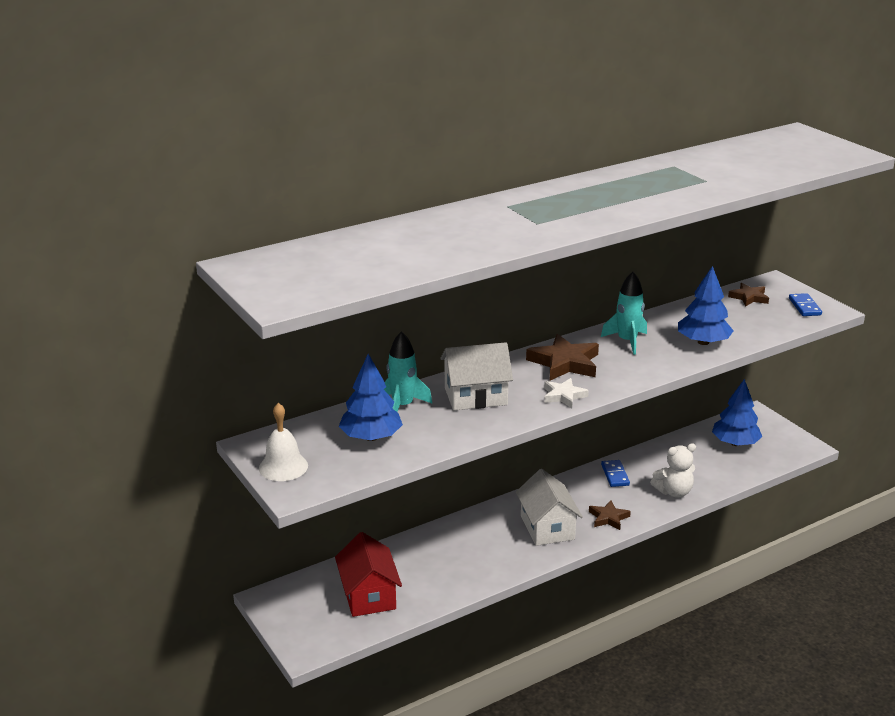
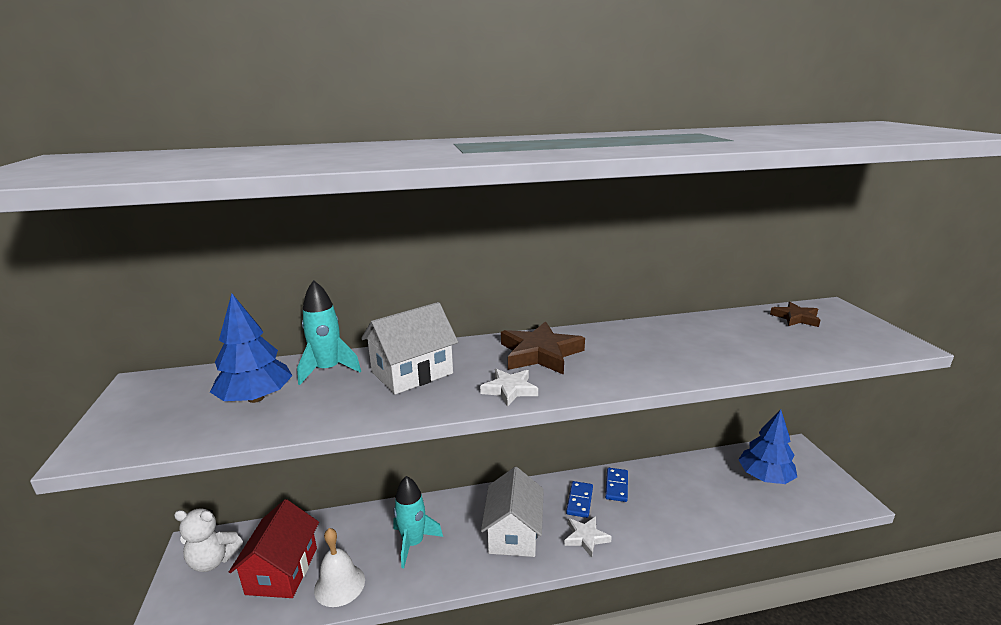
camera: 20 degrees right, 5 degrees down
(283, 467) = (129, 414): white bell -> white bell (339, 584)
(475, 396) = (412, 373): white house -> white house turned 45 degrees counterclockwise
(608, 518) = (586, 538): brown star -> white star
(627, 341) = (627, 342): turquoise rocket -> turquoise rocket (413, 543)
(673, 492) = (674, 522): white teddy bear -> white teddy bear (213, 560)
(703, 342) = (719, 356): blue tree -> none
(804, 307) = (867, 336): blue domino -> blue domino (579, 501)

